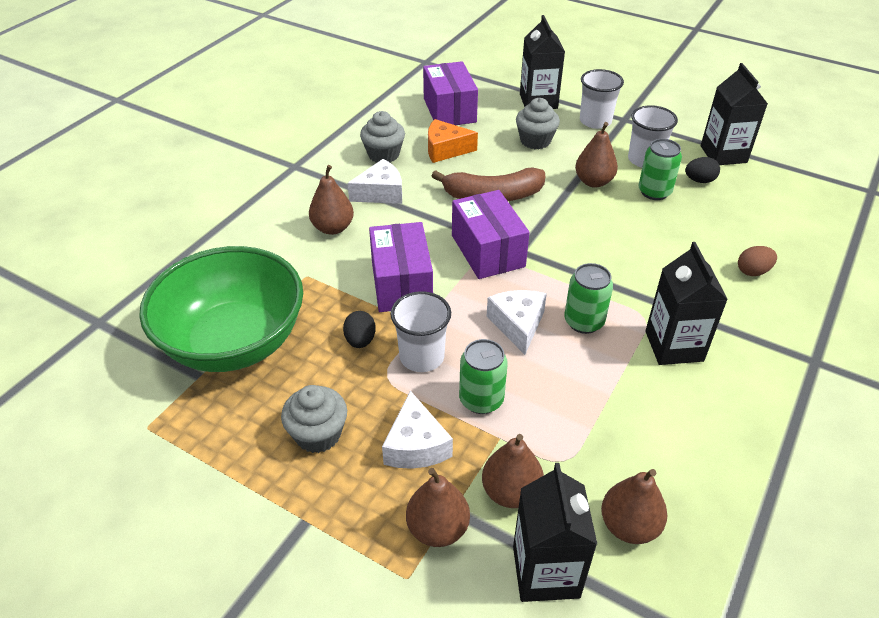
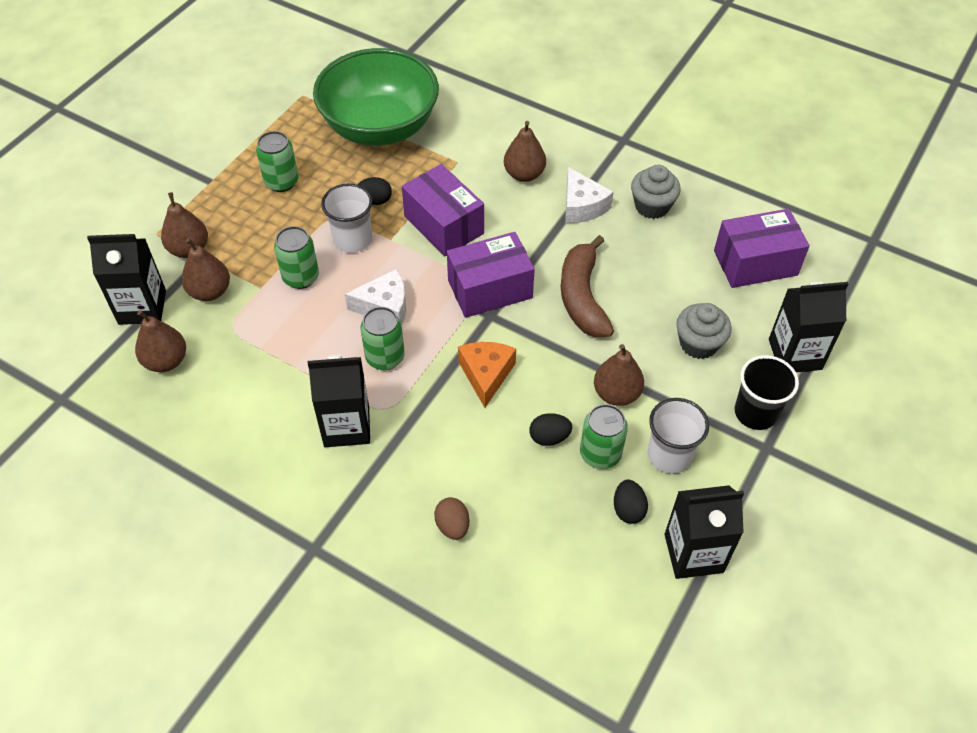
camera: 90 degrees right, 10 degrees up
(318, 434) = (281, 182): grey cupcake -> green can
(401, 284) = (444, 225): purple box -> purple box turned 60 degrees clockwise
(416, 445) = (262, 237): white cheese -> none
(445, 150) = (668, 258): orange cheese -> orange cheese (486, 375)
(595, 121) = (755, 413): white cup -> black cup
(647, 217) = (549, 437): none -> black egg

